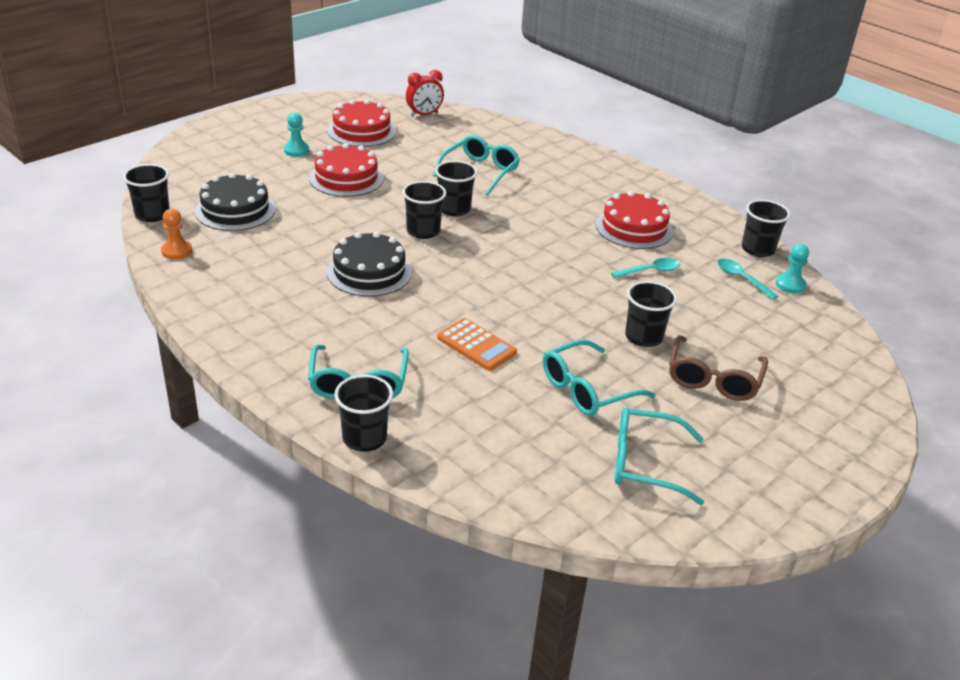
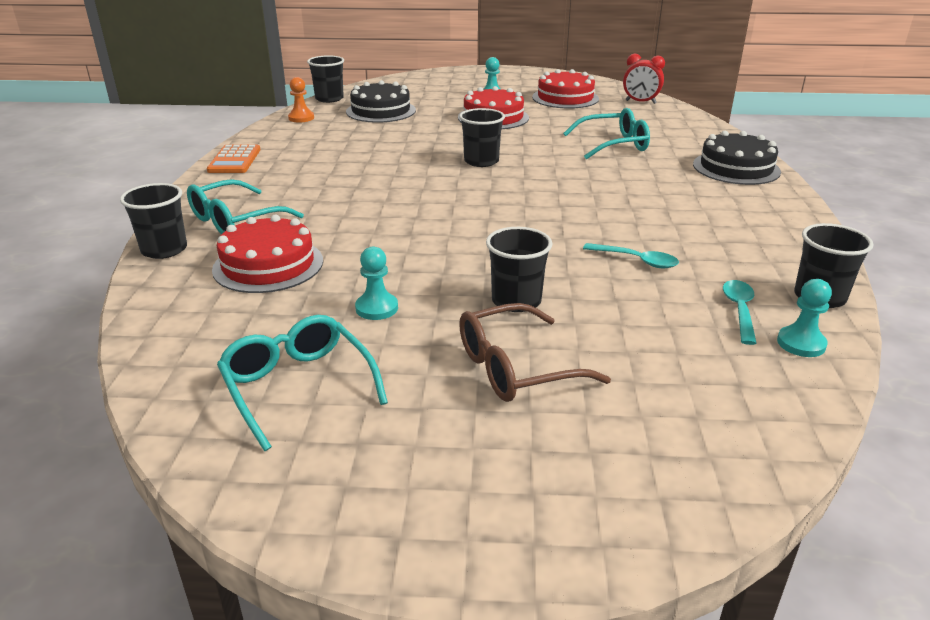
camera: 50 degrees right, 5 degrees down
(369, 272) = (388, 168): black cake -> black cake (736, 168)
(454, 209) = (537, 158): black cup -> none
(476, 345) = (360, 238): orange calculator -> orange calculator (234, 160)
(587, 389) = (376, 308): turquoise glasses -> turquoise pawn
(634, 228) = (690, 226): red cake -> red cake (268, 265)

